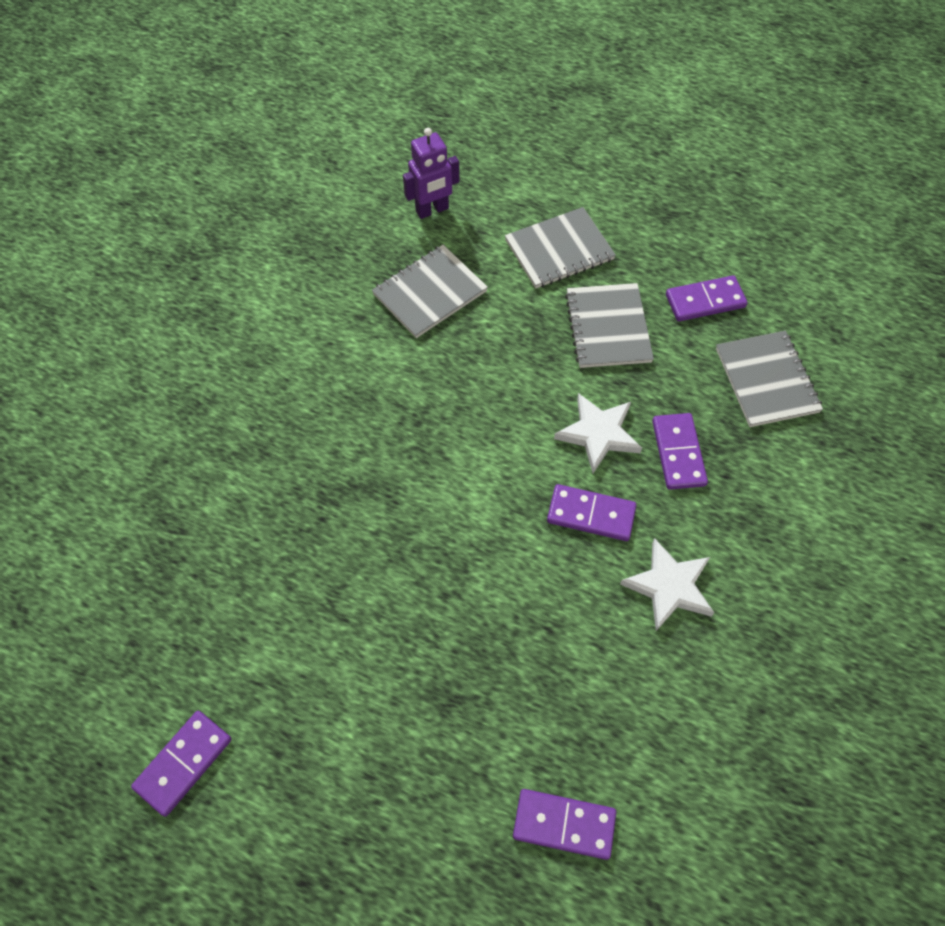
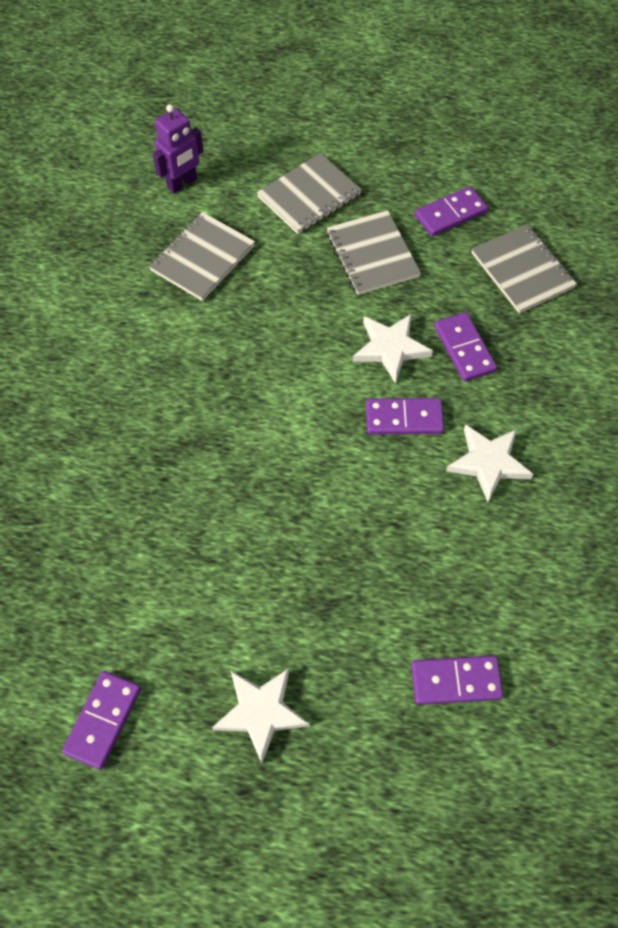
camera: 15 degrees left, 0 degrees up
(346, 800) = (261, 712): none -> white star

